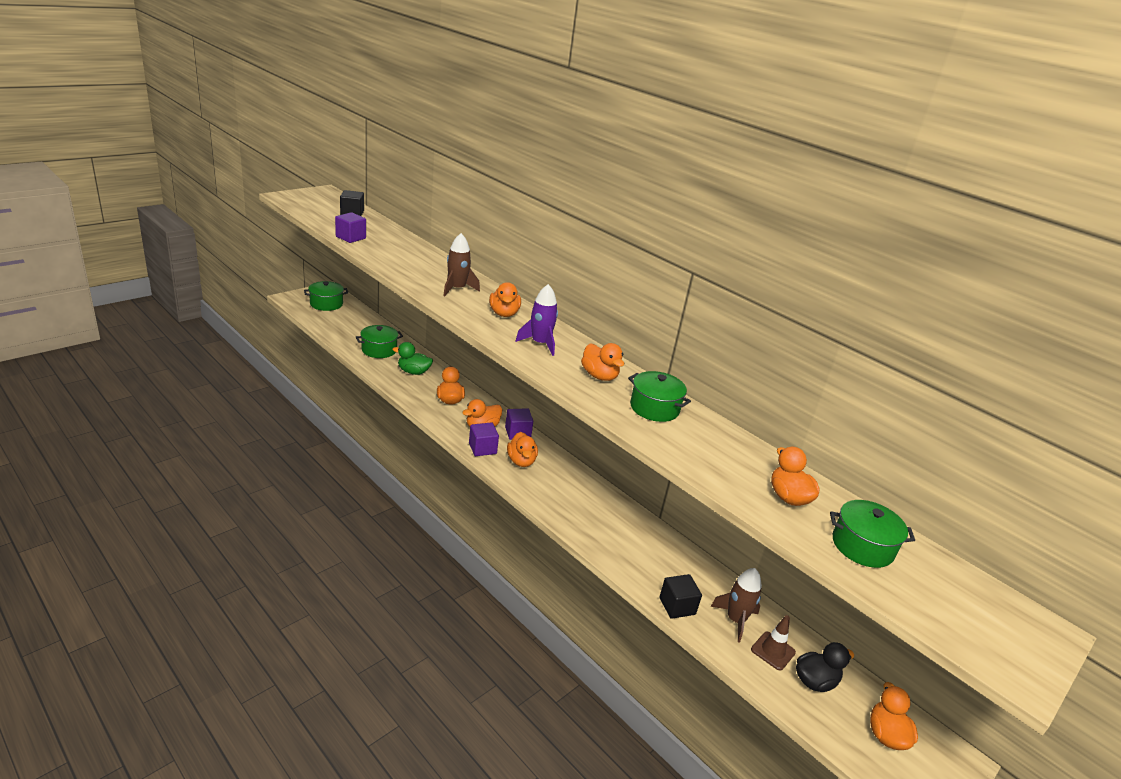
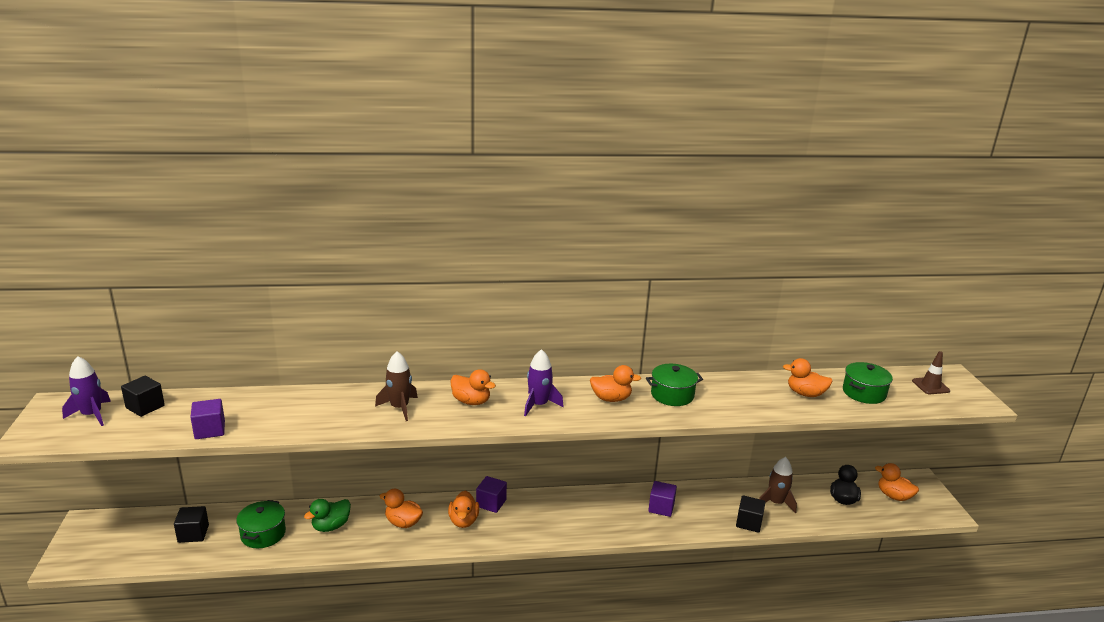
camera: 50 degrees left, 5 degrees down
(326, 203) = (92, 415): none -> purple rocket
(326, 304) = (116, 537): green pot -> none
(354, 326) = (193, 534): none -> black cube
(482, 448) = (495, 535): purple cube -> purple cube (661, 507)
(521, 461) = (531, 520): orange duck -> none
(773, 651) = (810, 502): brown traffic cone -> brown traffic cone (930, 386)

